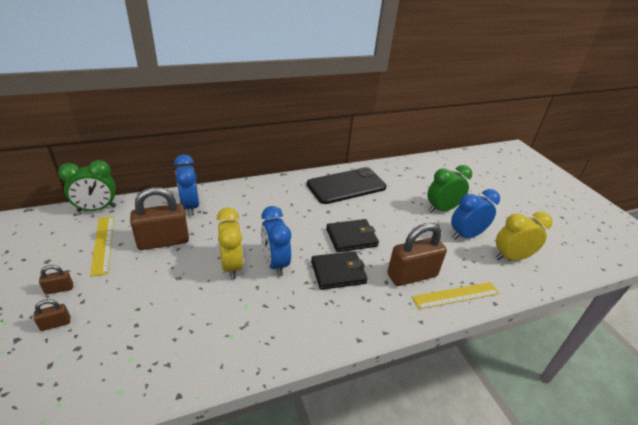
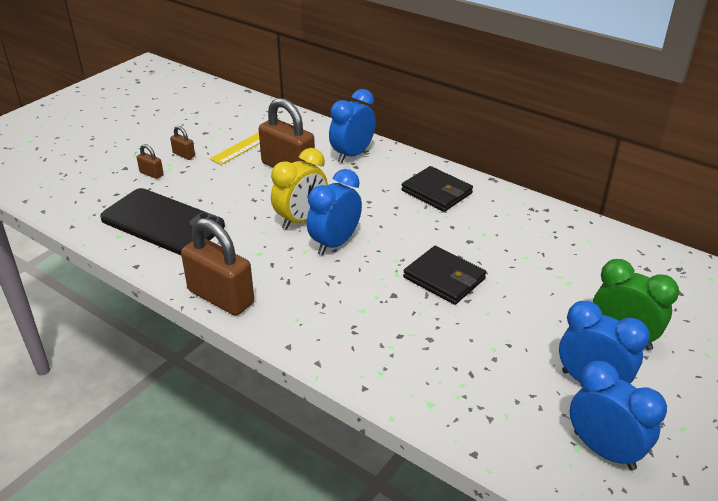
camera: 60 degrees right, 0 degrees up
(97, 209) = (287, 115): green clock -> none
(338, 272) = (372, 292): black wallet -> black wallet (436, 192)
(346, 186) = (542, 233): black phone -> black phone (162, 222)
(412, 275) = (436, 354): brown padlock -> brown padlock (221, 297)
(456, 295) = (445, 407): yellow ruler -> none
(511, 257) = (604, 450): yellow clock -> blue clock

